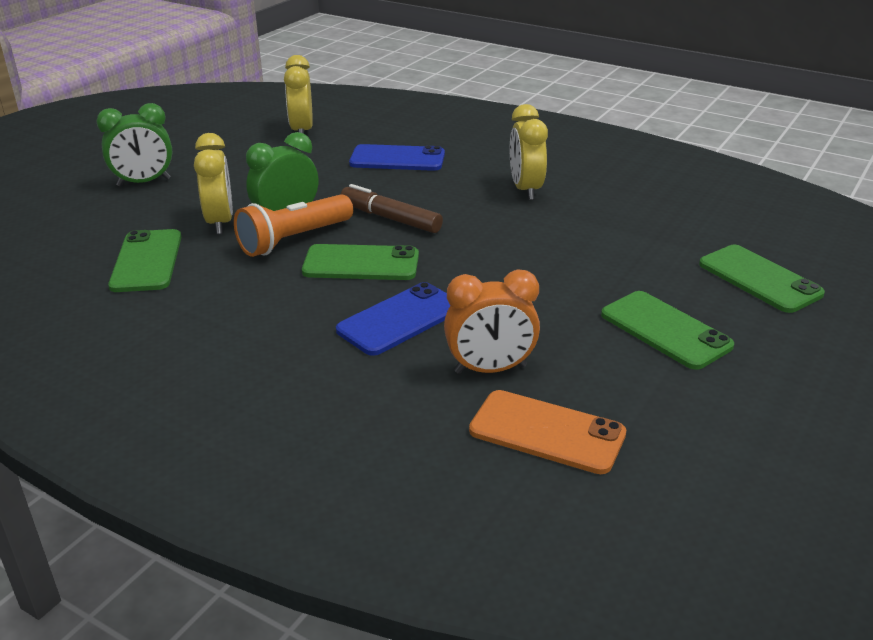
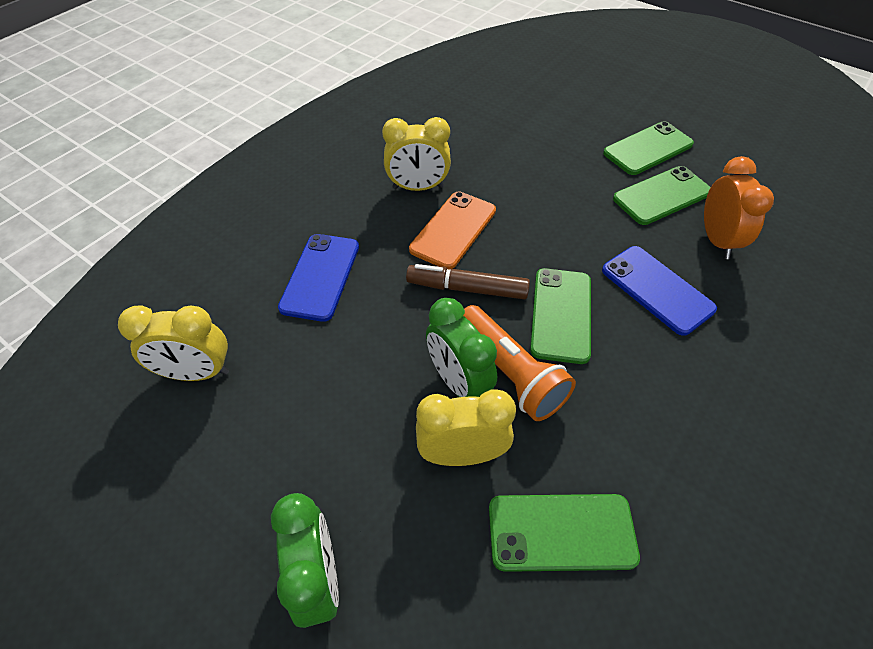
camera: 85 degrees left, 20 degrees up
(390, 218) = (467, 288): brown marker -> brown marker turned 60 degrees clockwise
(547, 432) = (782, 220): orange phone -> orange phone (453, 230)
(759, 279) = (576, 97): green phone -> green phone (662, 196)

